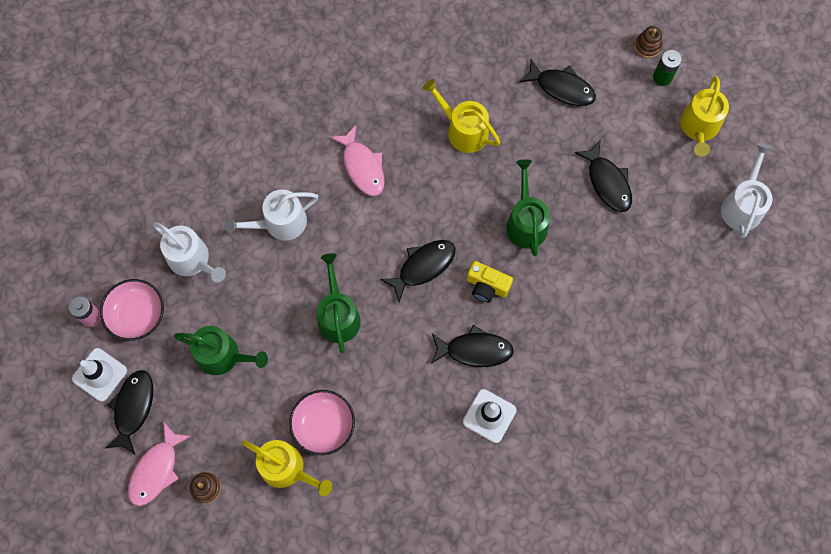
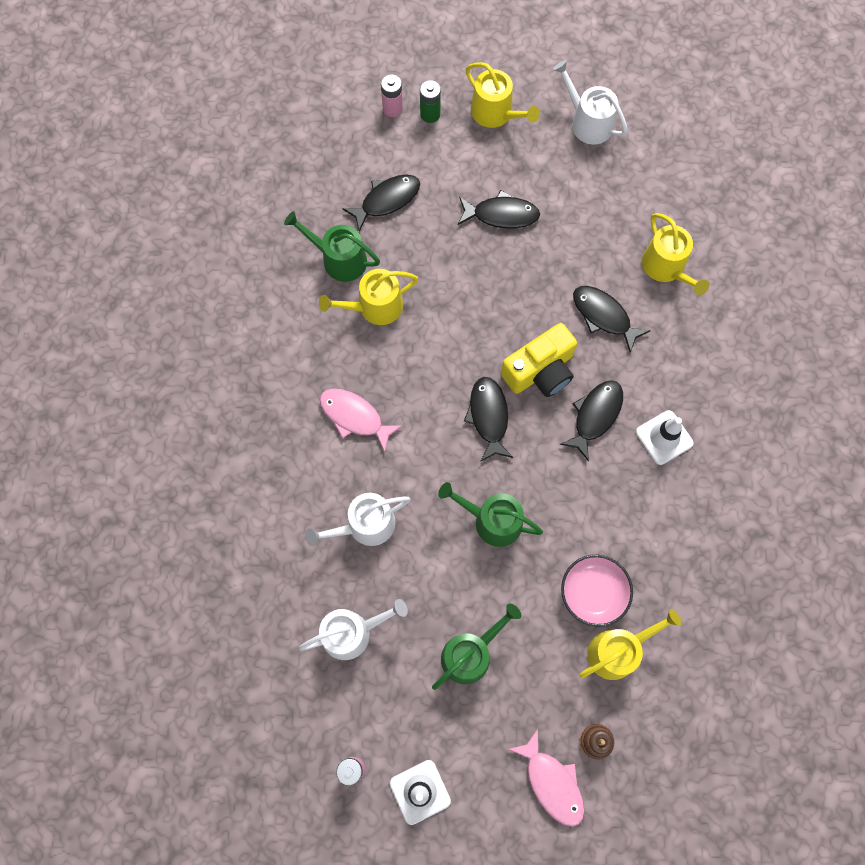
camera: 60 degrees left, 0 degrees up
(133, 408) = (475, 774): black fish -> black fish (603, 316)
(136, 314) = (377, 720): pink bowl -> none
(280, 223) = (365, 525): white watering can -> white watering can turned 60 degrees clockwise
(362, 167) = (354, 417): pink fish -> pink fish turned 150 degrees counterclockwise
(487, 286) = (540, 371): yellow camera -> yellow camera, size x1.59
(526, 222) = (498, 304): green watering can -> green watering can (339, 259)
(646, 340) = (666, 267): none -> yellow watering can
(647, 46) = (392, 108): brown stacking toy -> pink battery

